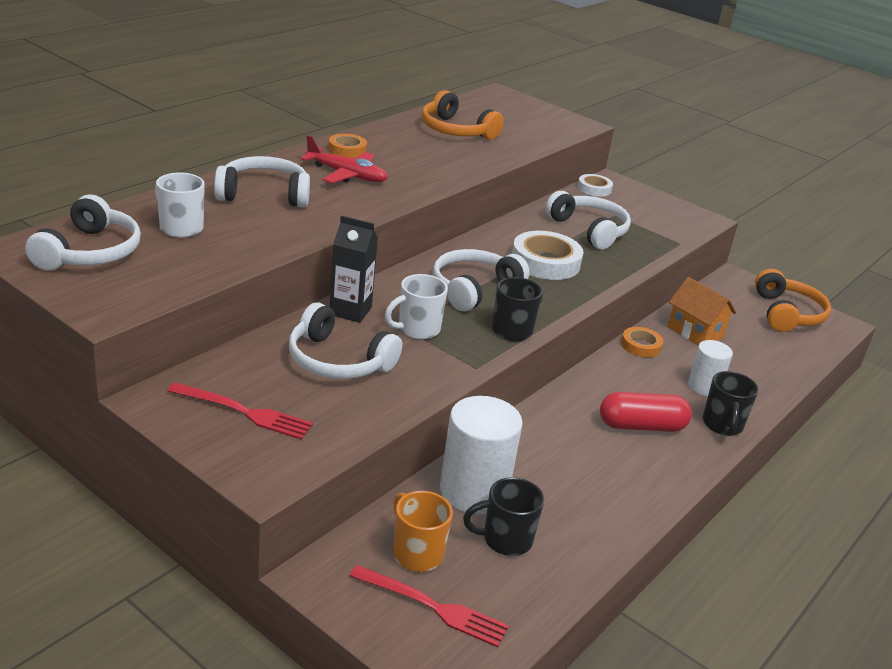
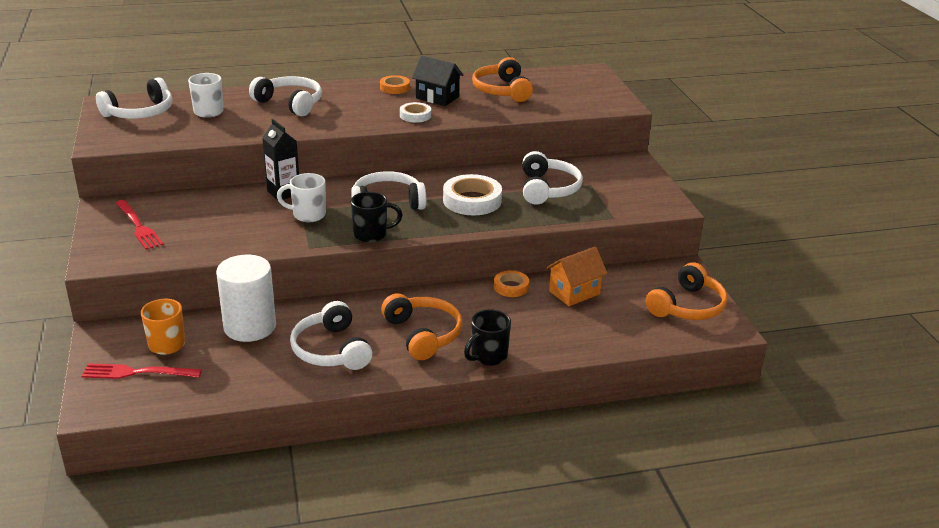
camera: 40 degrees right, 0 degrees up
(338, 361) = (231, 217): white headphones -> white headphones (331, 350)
(346, 175) = (365, 103): red plane -> none
(408, 152) = (437, 97): none -> black house
(435, 607) = (136, 373): red fork -> red fork turned 120 degrees clockwise
(505, 540) = (227, 358): black mug -> none
(594, 189) = (606, 162): white tape -> white tape (415, 115)
(641, 426) = (423, 334): red capsule -> orange headphones
(695, 332) = (574, 292): orange house -> orange house turned 60 degrees clockwise
(704, 386) = (517, 328): white cylinder -> none

